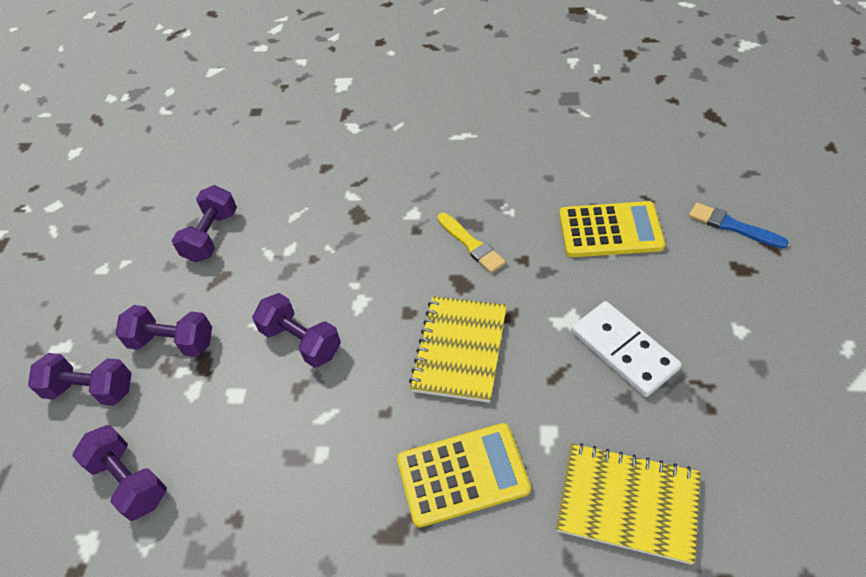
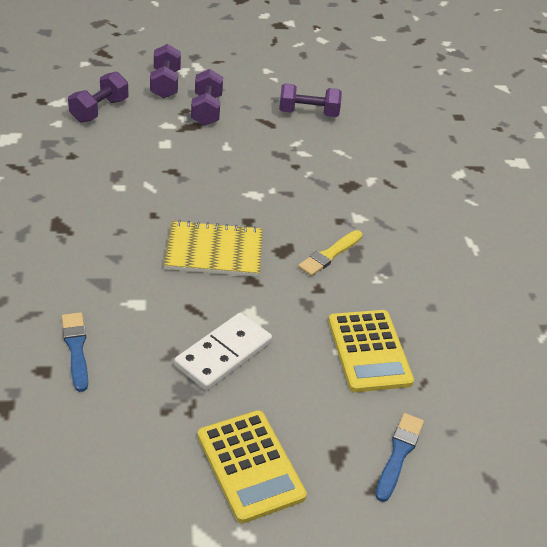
camera: 70 degrees right, 10 degrees down
(301, 341) = (213, 168): purple dumbbell -> none
(463, 475) = (102, 257): yellow calculator -> yellow calculator (250, 466)
(627, 503) = (76, 349): yellow notebook -> blue brush

